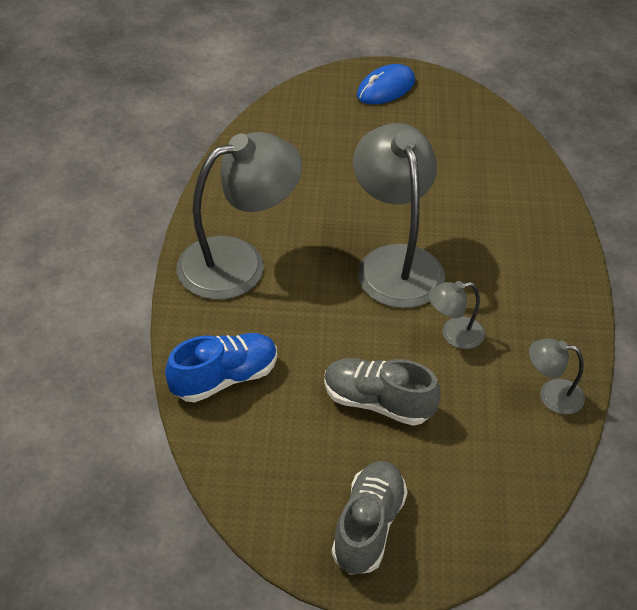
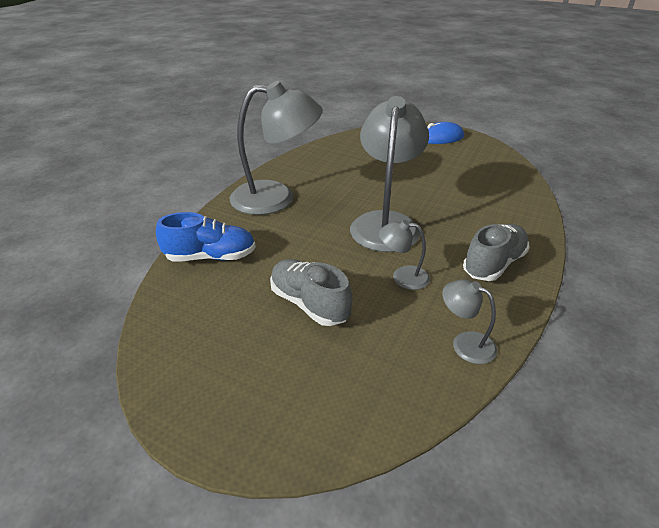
camera: 25 degrees right, 10 degrees down
(368, 526) = (232, 392): grey shoe -> grey shoe (494, 264)

